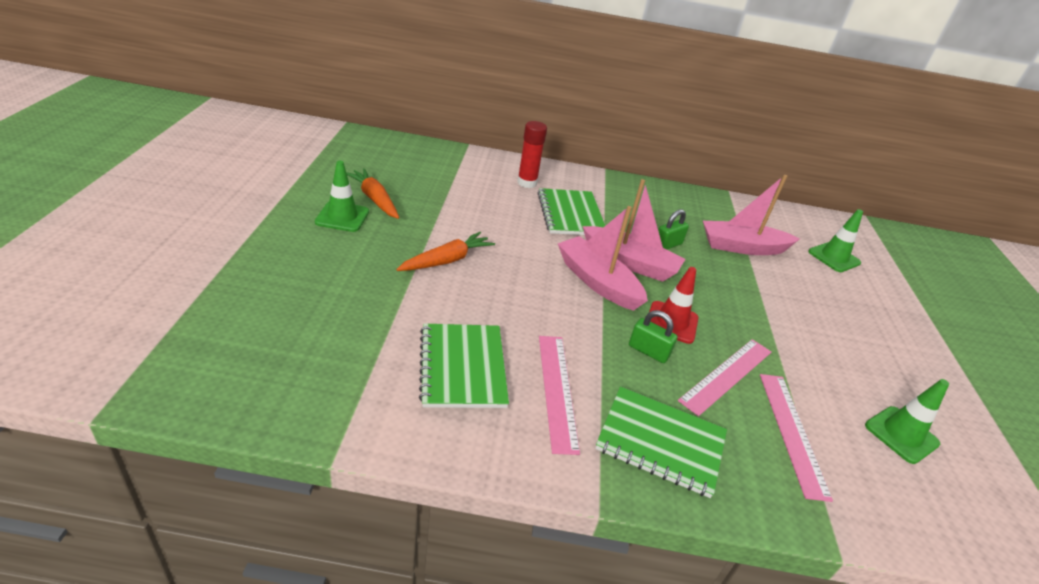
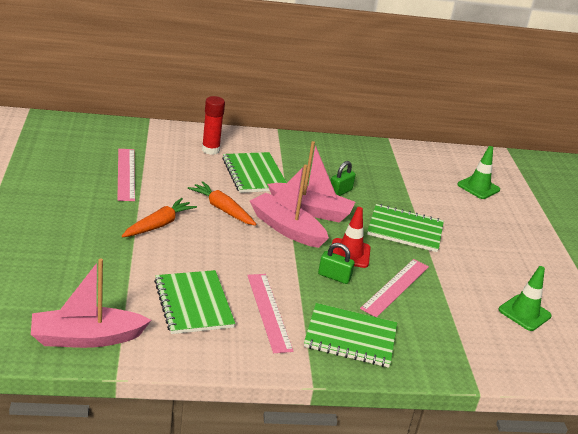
camera: 10 degrees left, 5 degrees down
(342, 217) = (59, 198): green traffic cone -> none
(374, 199) = (81, 179): orange carrot -> orange carrot (222, 209)
(742, 247) = (402, 187): pink boat -> pink boat (86, 338)
(743, 300) = (405, 230): none -> green notebook
(792, 432) = (445, 320): pink ruler -> pink ruler (126, 174)

